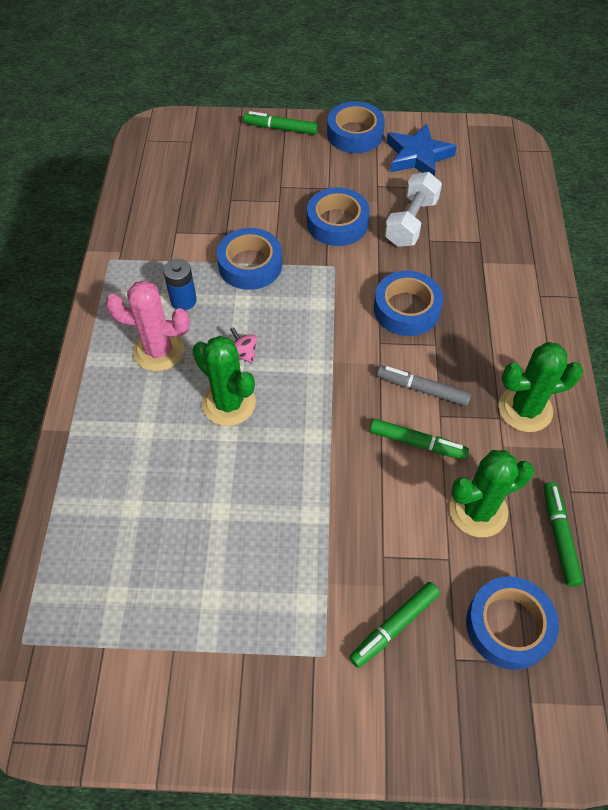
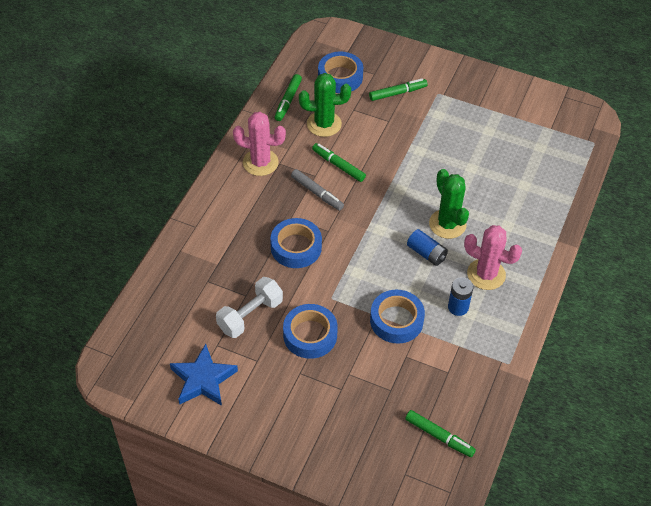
camera: 160 degrees left, 5 degrees down
(243, 353) = (426, 253): pink spinning top -> blue battery
(281, 128) = (312, 459): green marker -> green marker (439, 436)
(355, 134) = (245, 426): blue tape -> none
(525, 409) = (260, 162): green cactus -> pink cactus

